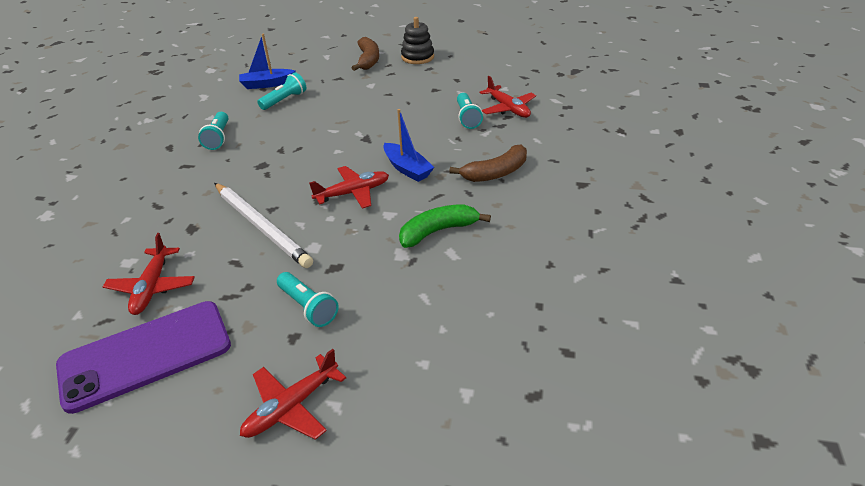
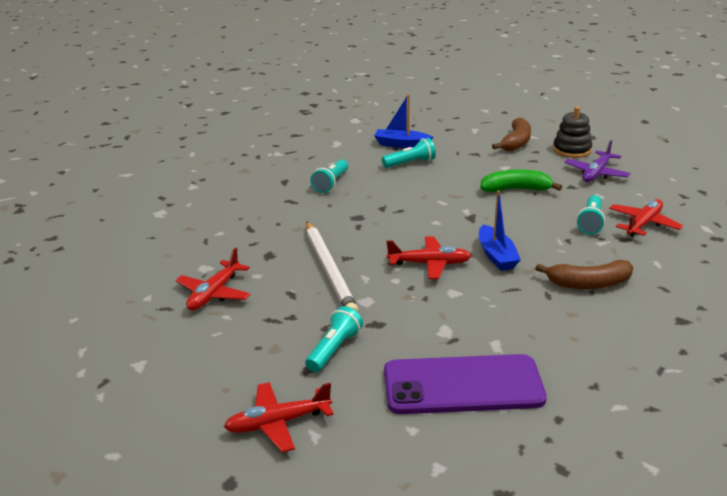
camera: 25 degrees right, 10 degrees down
(146, 355) = (184, 344): purple phone -> purple phone (463, 385)
(308, 307) = (334, 349): turquoise flashlight -> turquoise flashlight turned 135 degrees counterclockwise
(438, 231) = (494, 321): green banana -> green banana (516, 189)
(448, 73) = (596, 173): none -> purple plane
(508, 108) = (643, 224): red plane -> red plane turned 135 degrees counterclockwise

